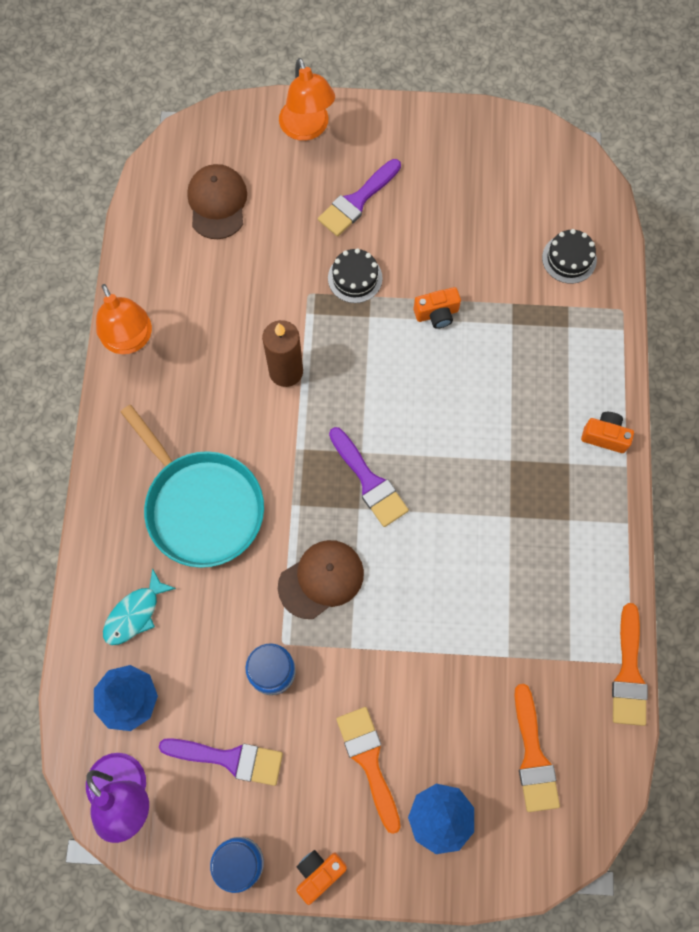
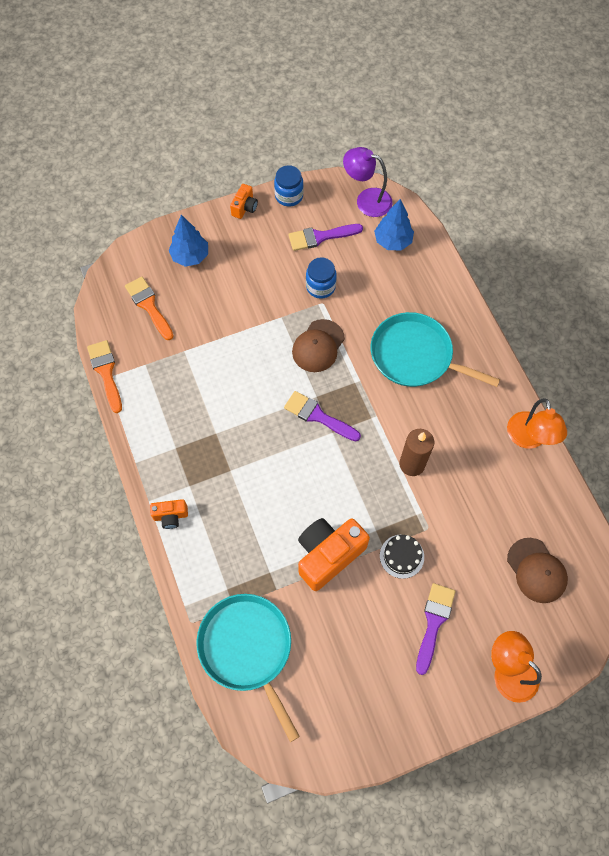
camera: 155 degrees right, 5 degrees down
(130, 340) = (528, 438): orange lamp -> orange lamp turned 135 degrees counterclockwise
(135, 613) = (417, 283): turquoise fish -> none
(369, 761) = (242, 266): orange brush -> none
(437, 314) = (328, 555): orange camera -> orange camera, size x2.02
(569, 259) = (247, 649): black cake -> turquoise pan

